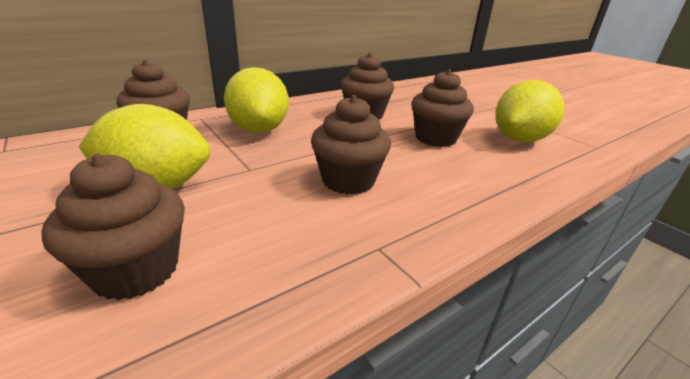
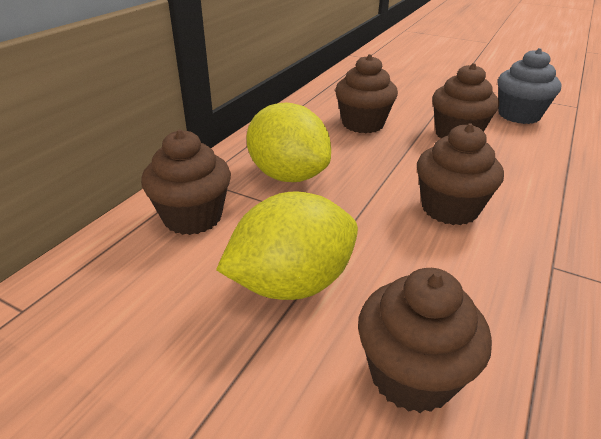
camera: 25 degrees left, 5 degrees up
(519, 139) = (519, 115): yellow lemon -> grey cupcake

